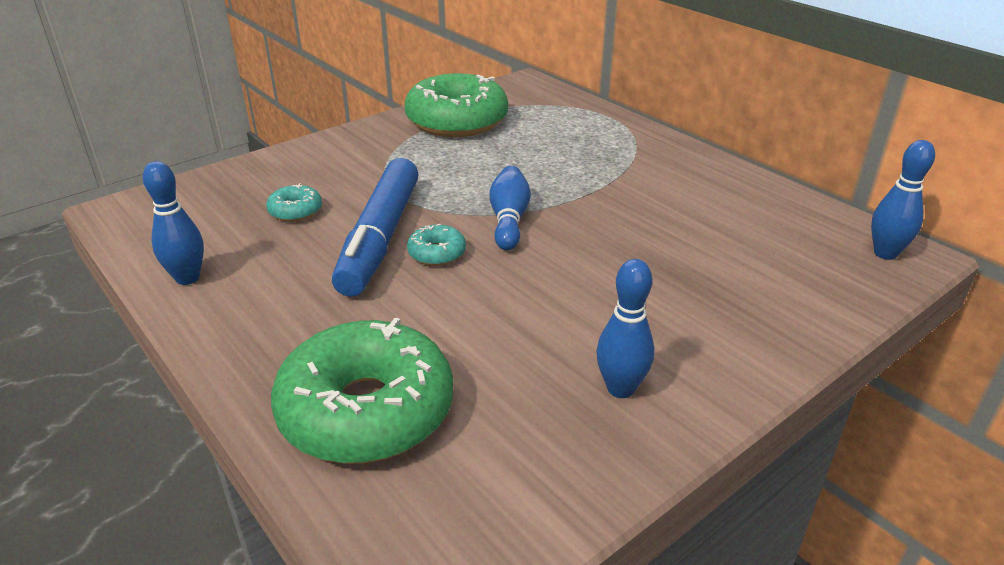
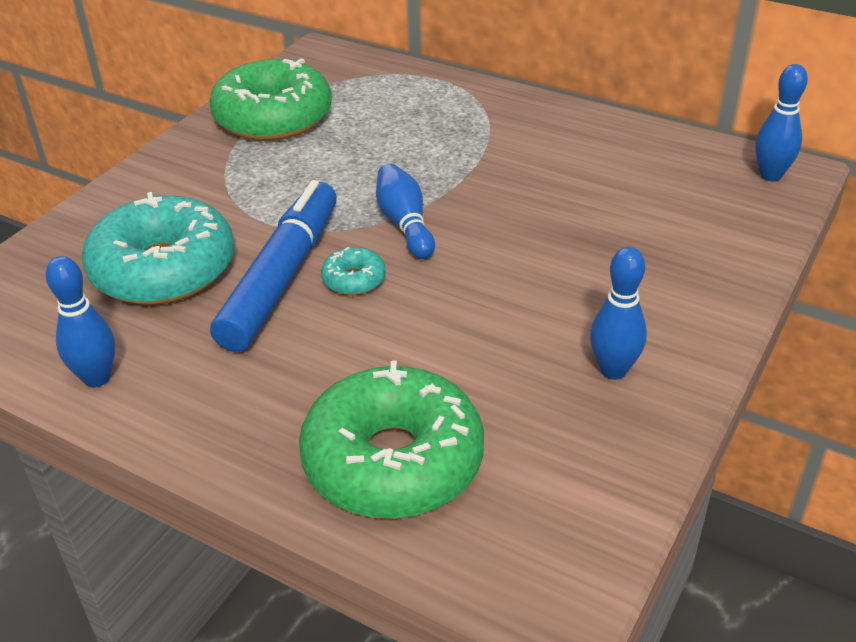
camera: 20 degrees left, 5 degrees up
(295, 211) = (163, 269): turquoise donut -> turquoise donut, size x2.32
(380, 238) = (282, 277): blue marker -> blue marker turned 150 degrees counterclockwise

